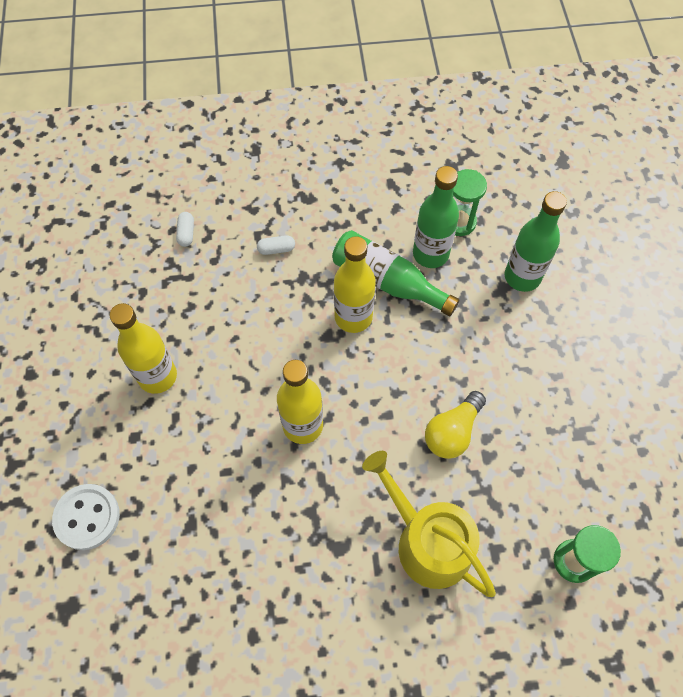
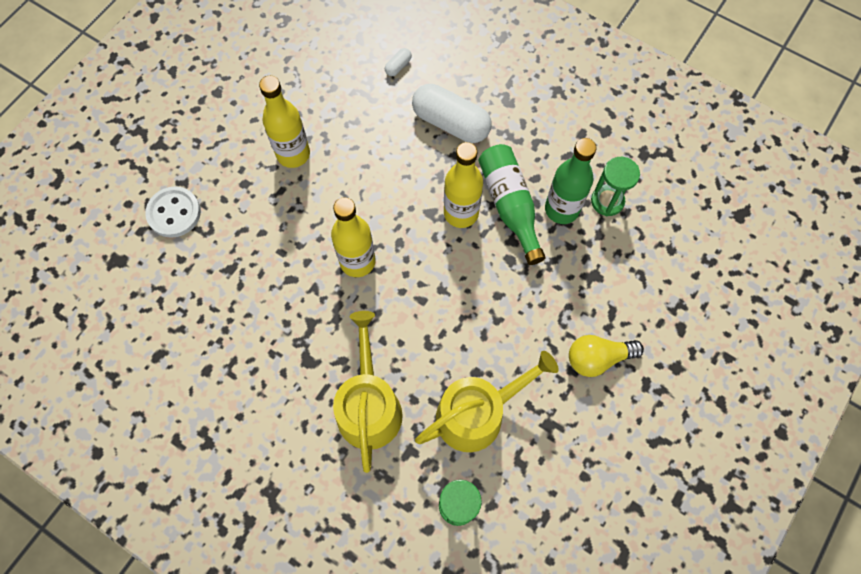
camera: 40 degrees right, 5 degrees up
(276, 249) = (450, 123): white capsule -> white capsule, size x2.40
(452, 432) = (456, 348): yellow light bulb -> yellow light bulb (598, 358)
(518, 472) = (477, 413): none -> yellow watering can
(522, 277) = (617, 279): green bottle -> none

